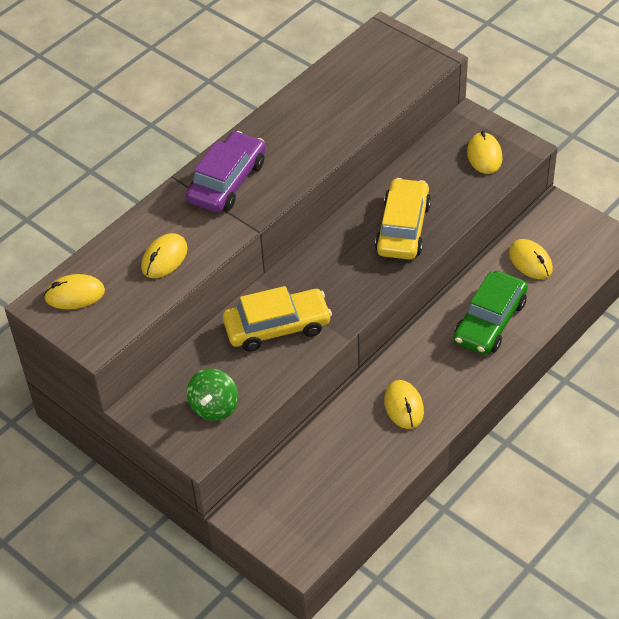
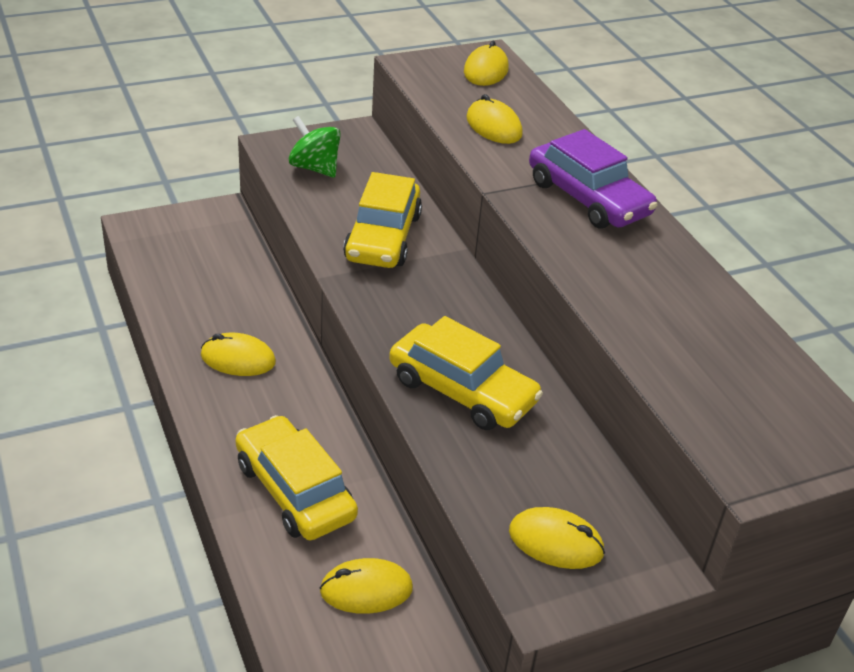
camera: 110 degrees right, 10 degrees down
(490, 321) = (295, 490): green car -> yellow car

